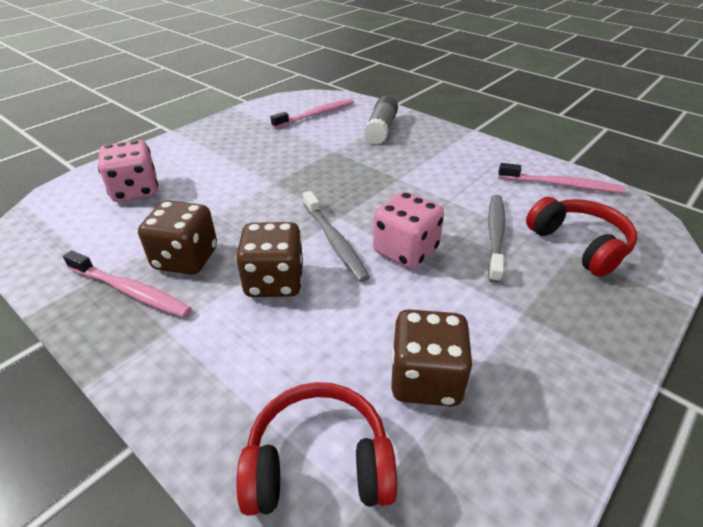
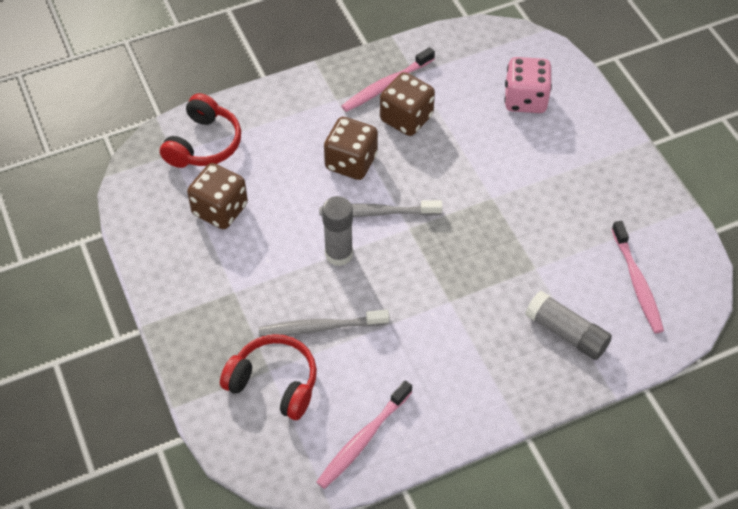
camera: 115 degrees right, 15 degrees up
(405, 251) = (339, 254): pink dice -> grey glue stick
(495, 236) = (321, 327): grey toothbrush -> grey toothbrush turned 135 degrees clockwise
(579, 245) = (274, 383): red headphones -> red headphones turned 150 degrees counterclockwise

